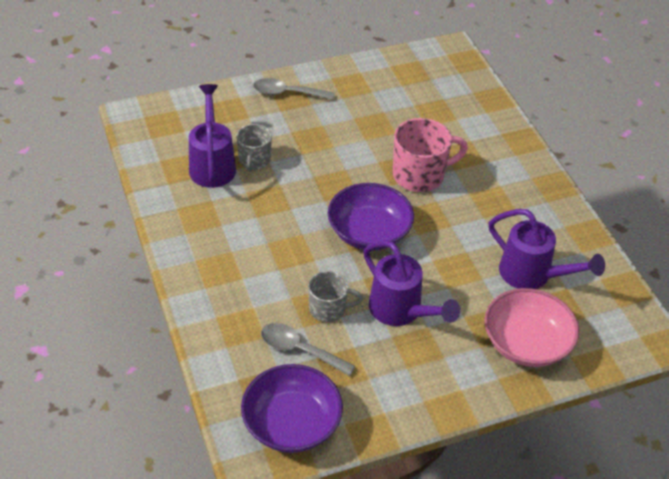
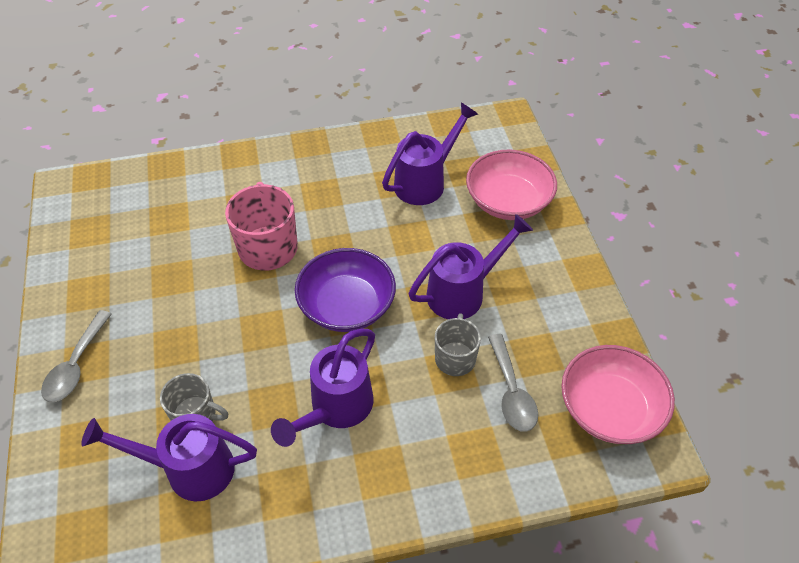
camera: 80 degrees left, 5 degrees up
(269, 236) = (336, 409): none -> purple watering can
(291, 424) = (609, 409): purple bowl -> pink bowl
(300, 350) = (511, 392): grey spoon -> grey spoon turned 45 degrees counterclockwise

